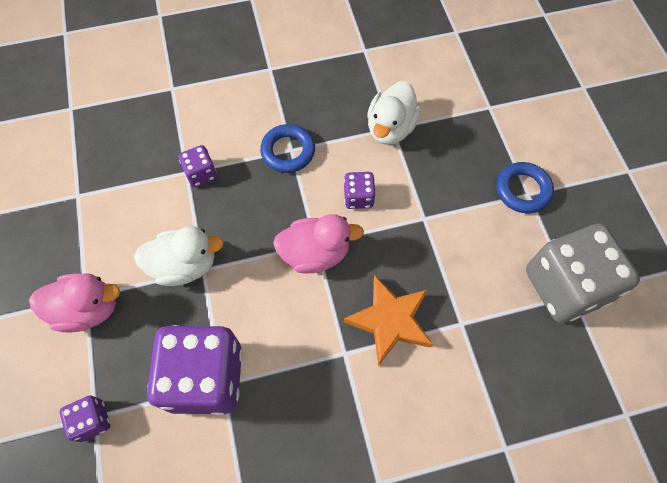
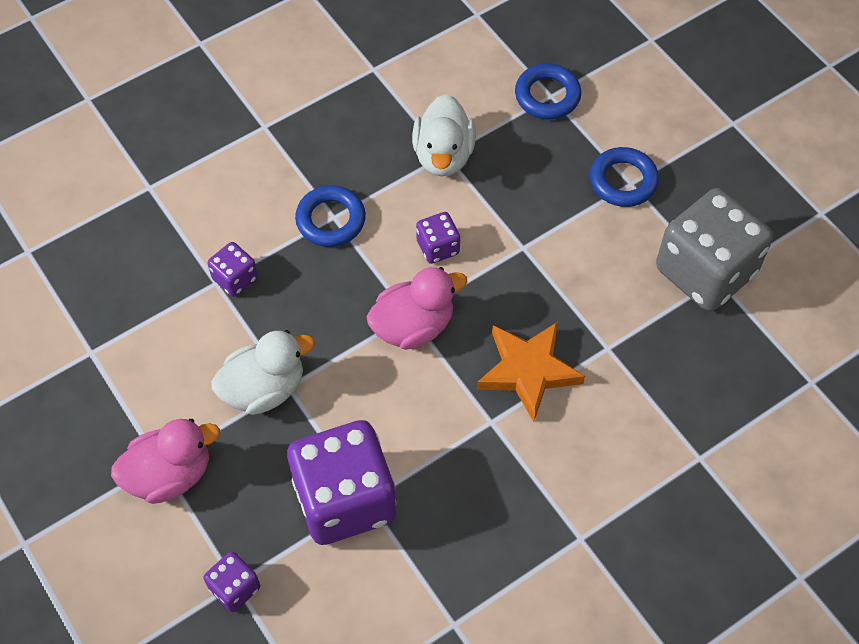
camera: 20 degrees left, 5 degrees down
(487, 106) = (547, 95): none -> blue ring

